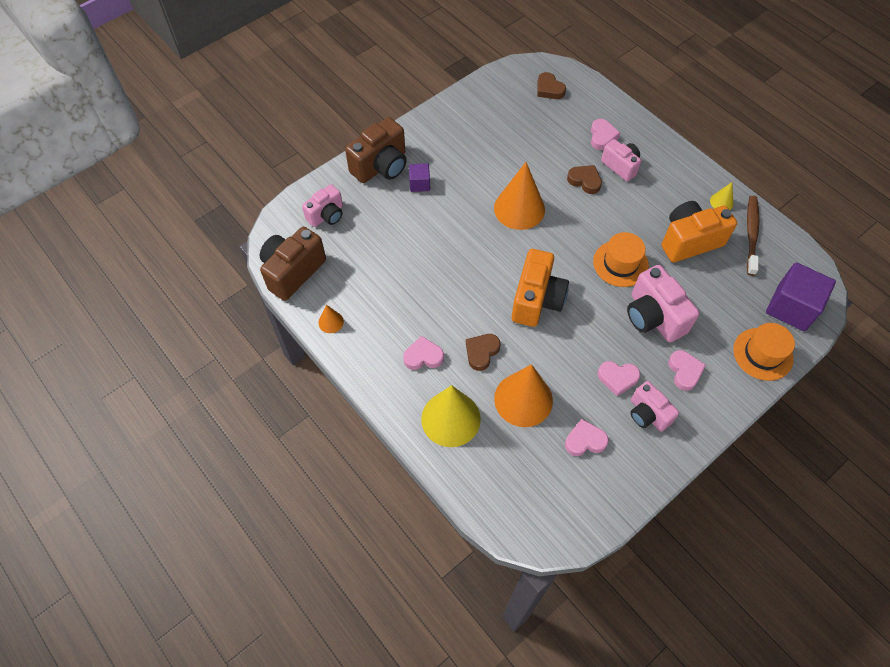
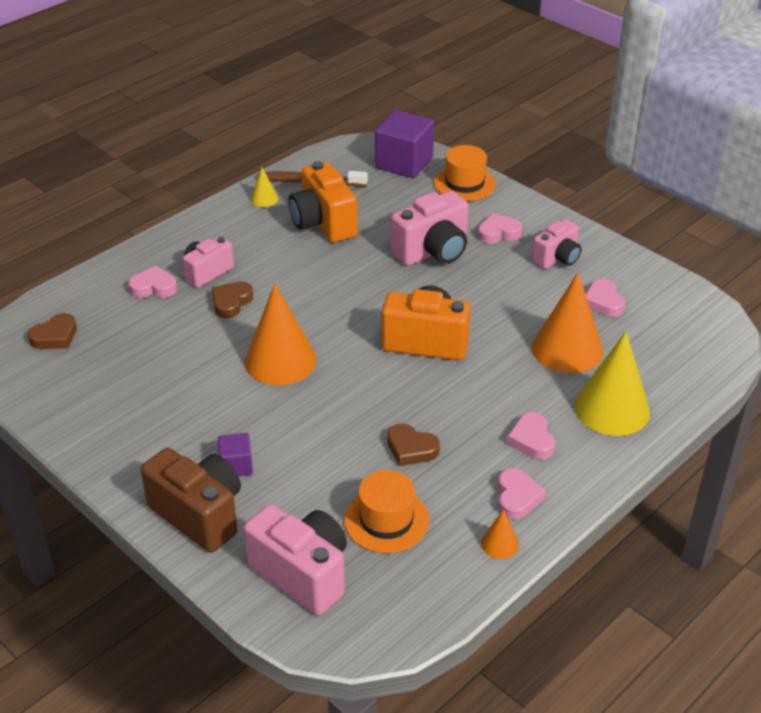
camera: 95 degrees left, 20 degrees down
(293, 272) = (418, 603): brown camera -> none
(327, 215) = (302, 574): pink camera -> pink camera, size x1.58
(481, 352) = (512, 386): brown heart -> brown heart (411, 449)
(617, 378) = (519, 278): pink heart -> pink heart (517, 497)
(620, 263) = (361, 274): orange hat -> orange hat (386, 520)

